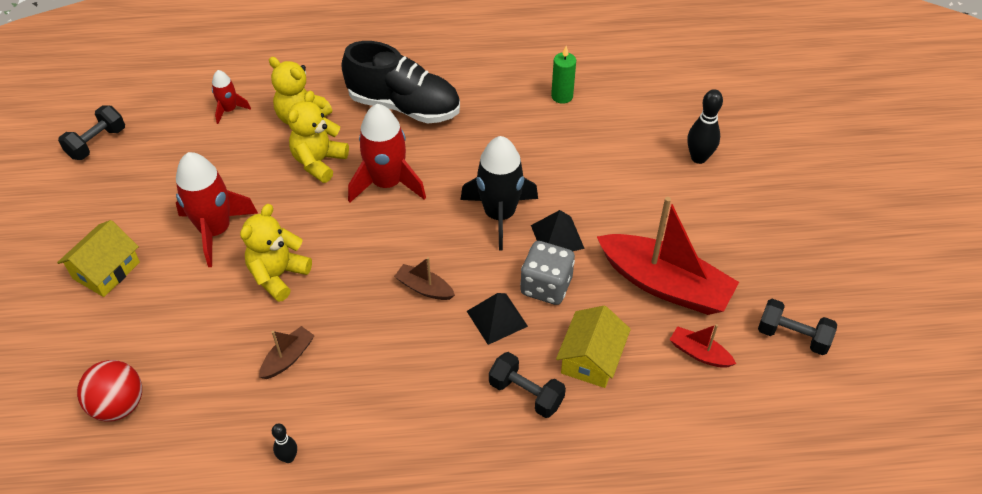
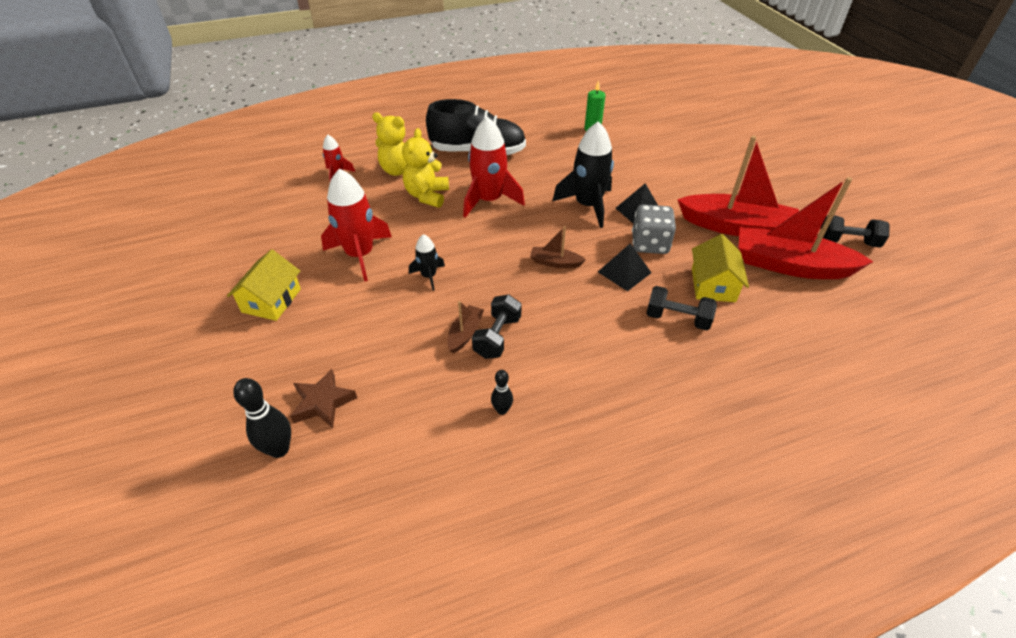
camera: 15 degrees left, 5 degrees down
(97, 143) = (230, 213): black dumbbell -> black dumbbell (497, 337)
(119, 405) = (323, 402): red ball -> brown star
(278, 275) = (428, 276): yellow teddy bear -> black rocket
(698, 158) = (710, 149): black bowling pin -> black bowling pin (279, 449)
(699, 353) = (790, 265): red boat -> red boat, size x2.24

